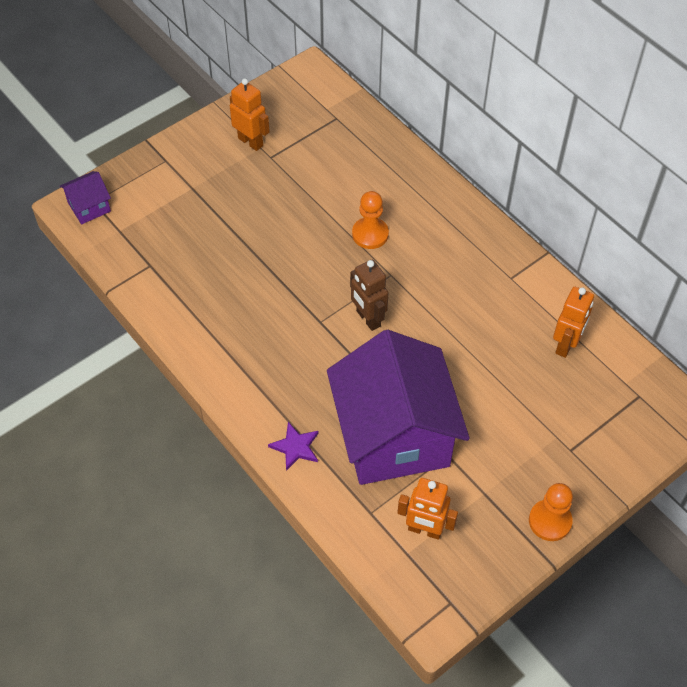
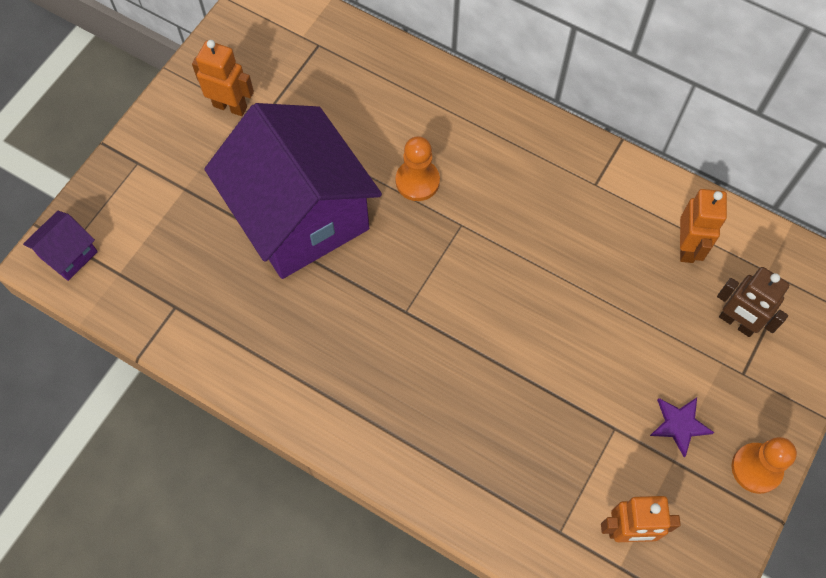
camera: 20 degrees left, 10 degrees up
(295, 447) = (442, 481): purple star -> purple star (679, 425)
(368, 318) = (458, 289): brown robot -> brown robot (736, 322)
(394, 436) = (547, 426): purple house -> purple house (300, 216)

